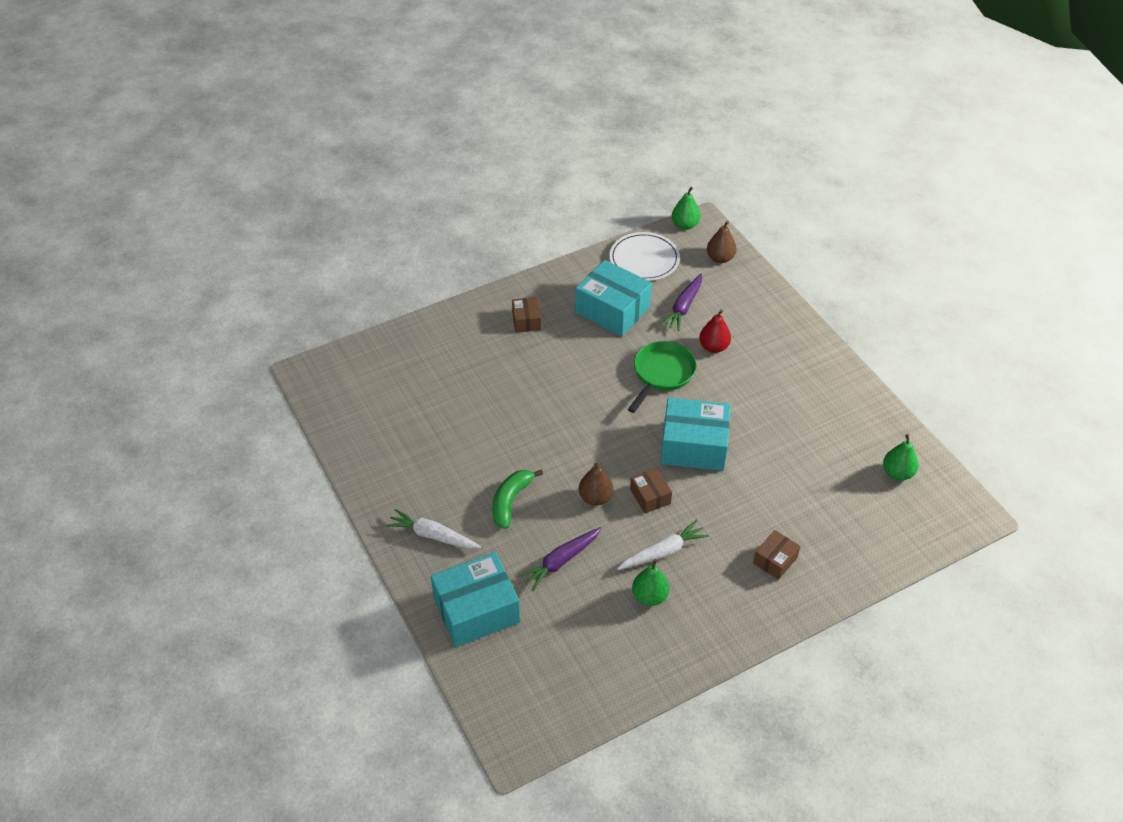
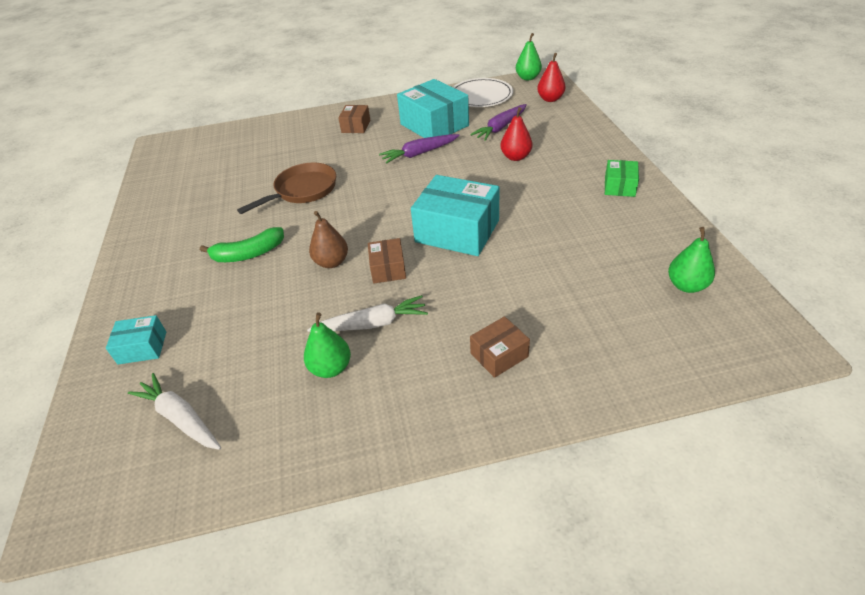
camera: 20 degrees right, 5 degrees down
(433, 535) = (157, 272): white carrot -> white carrot (180, 418)
(476, 610) = (142, 347): turquoise box -> turquoise box, size x0.51
(510, 501) = (248, 254): green banana -> green banana turned 150 degrees counterclockwise
(518, 418) = (302, 190): none -> brown pan
(561, 561) = (259, 315): purple carrot -> purple carrot (419, 153)
(662, 374) = (455, 172): green pan -> none
(720, 258) = (550, 99): brown pear -> red pear
(820, 373) = (619, 186): none -> green box

